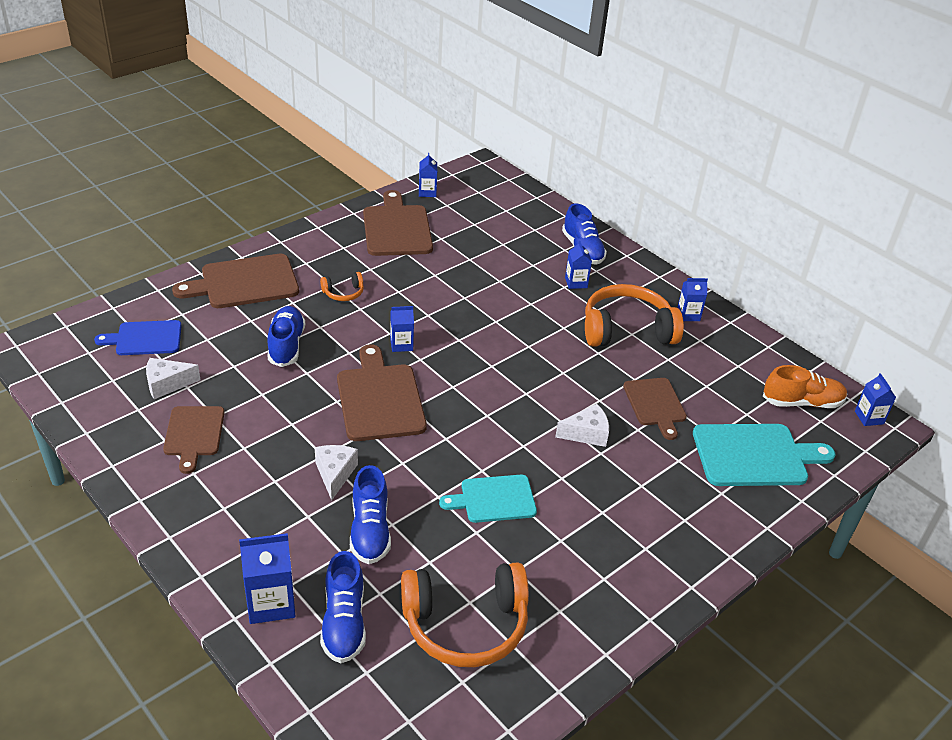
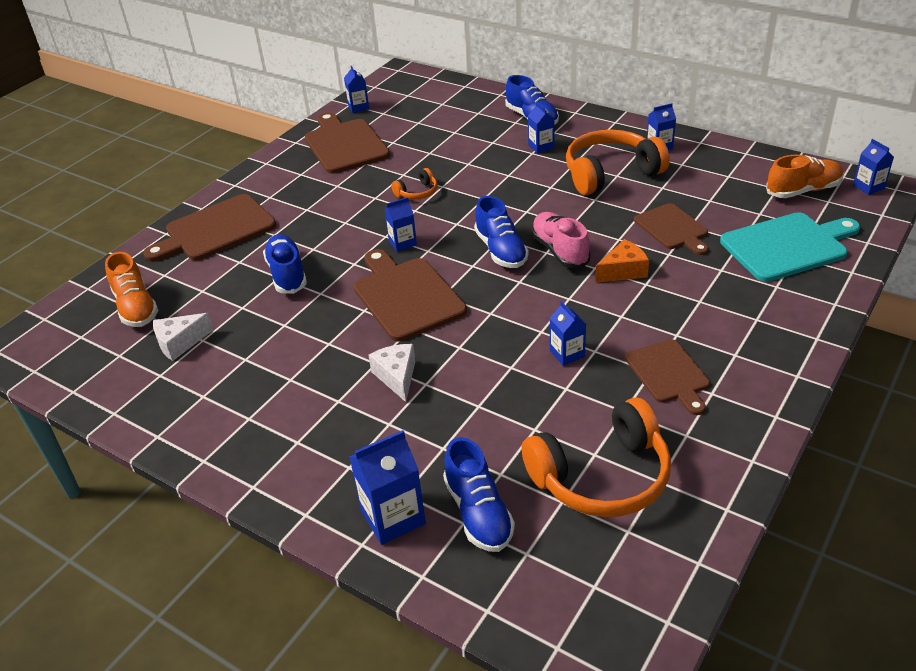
camera: 10 degrees left, 0 degrees up
(145, 338) = (136, 307): blue cutting board -> orange shoe
(194, 434) = (231, 381): brown cutting board -> brown cutting board (668, 374)
(343, 293) = (321, 213): orange headphones -> orange headphones (417, 192)
(370, 530) = (459, 418): blue shoe -> blue shoe (501, 250)
(494, 499) = (567, 354): turquoise cutting board -> blue carton
(539, 395) = (560, 250): none -> pink shoe
(586, 433) = (623, 271): white cheese -> orange cheese

